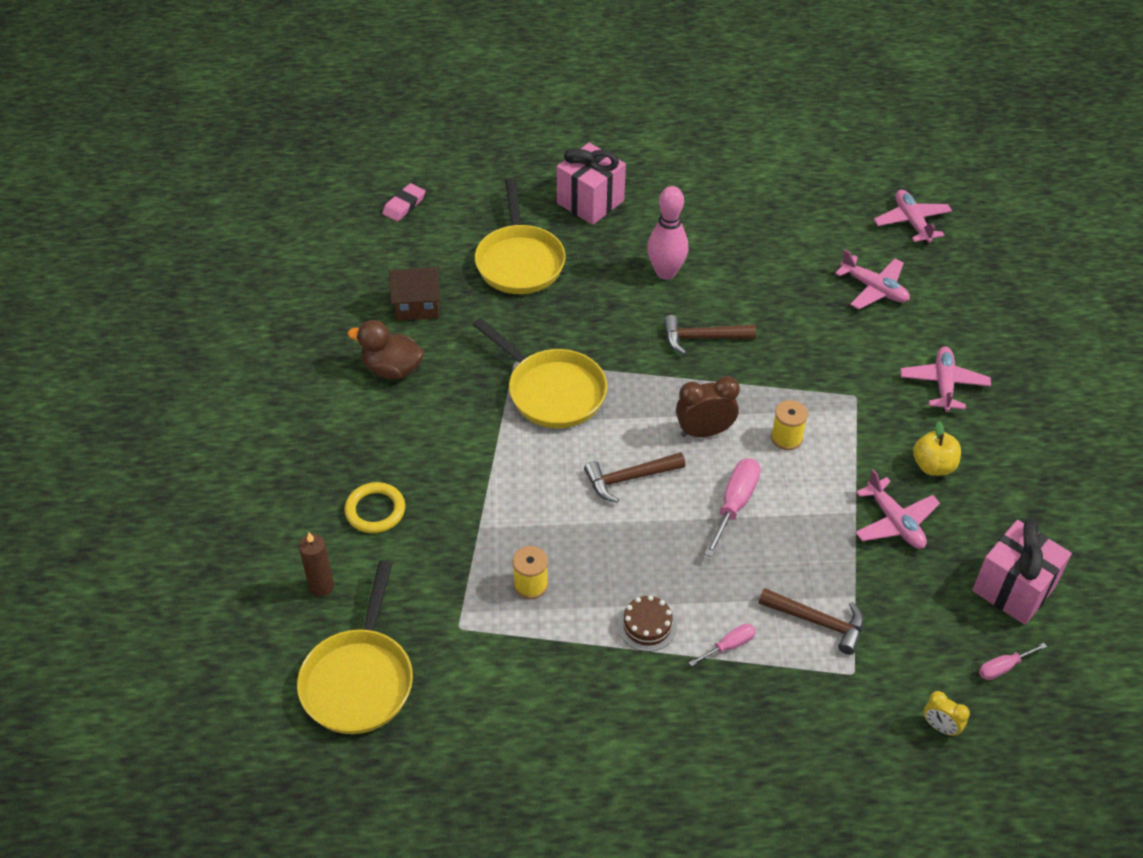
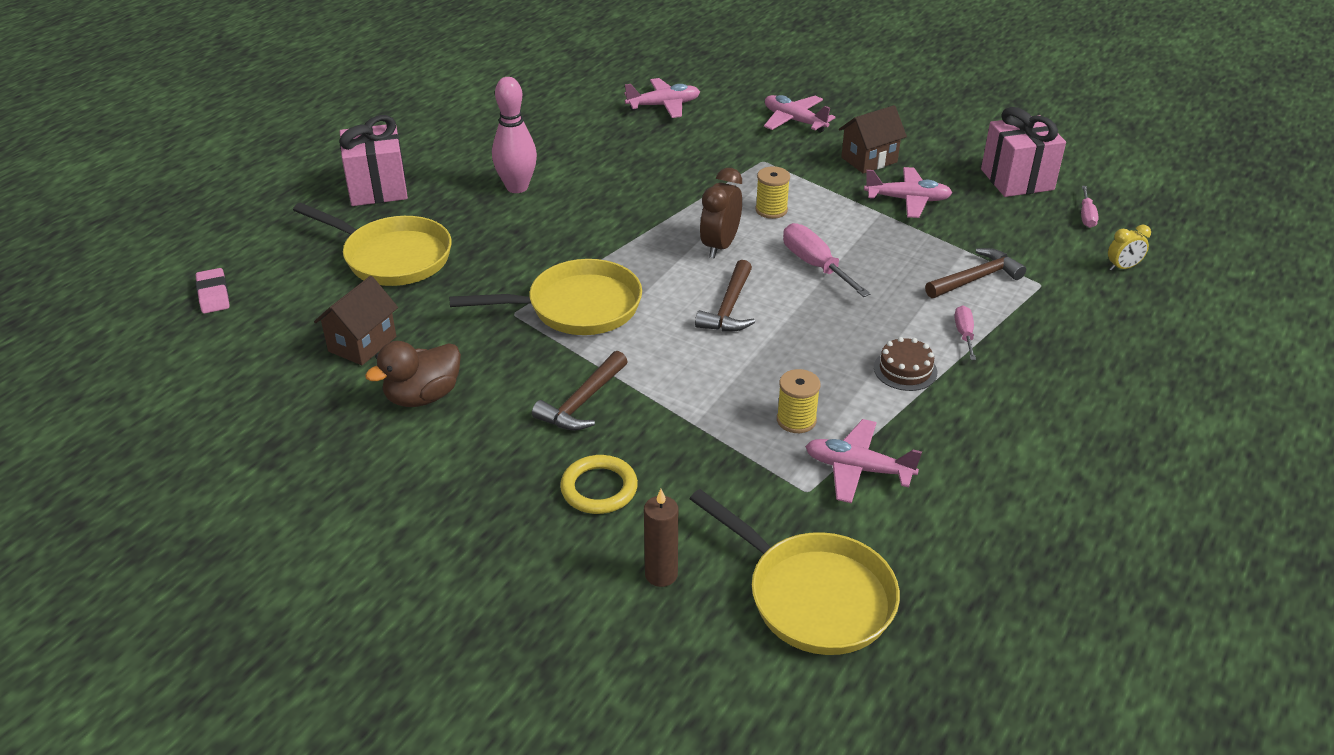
camera: 55 degrees left, 10 degrees down
(702, 338) = (615, 202): brown hammer -> brown hammer (583, 402)
(912, 222) = (617, 62): pink plane -> pink plane (858, 469)
(933, 466) = (869, 160): yellow apple -> brown house

